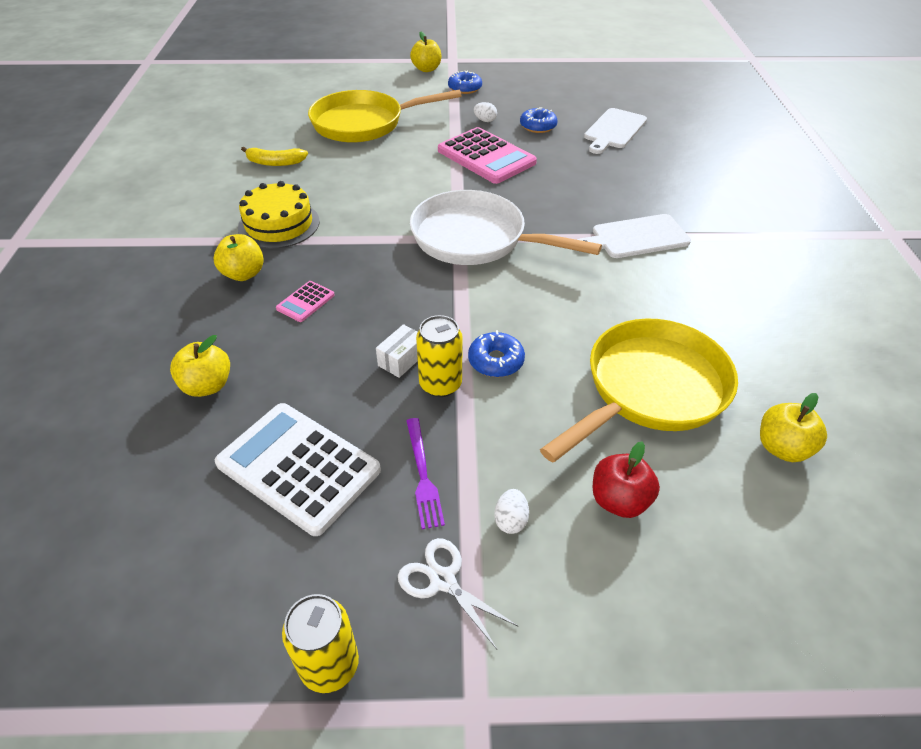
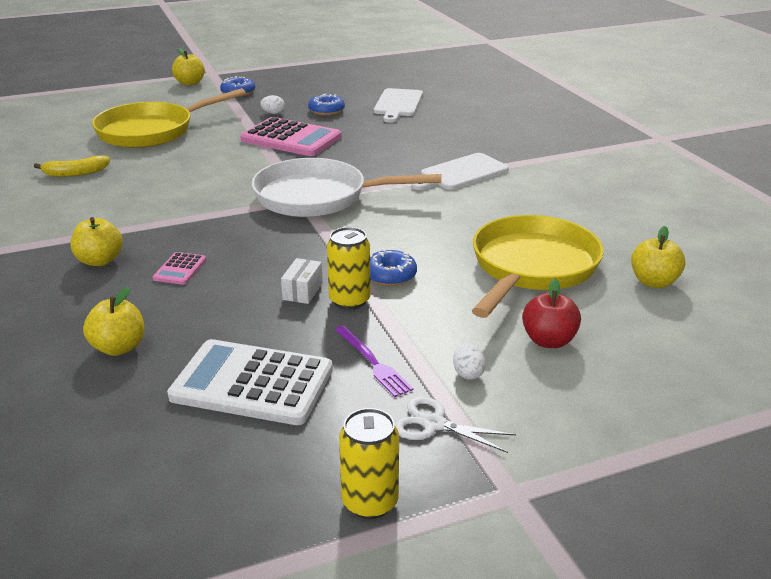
camera: 20 degrees left, 15 degrees down
(279, 224) = (112, 218): yellow cake -> none

